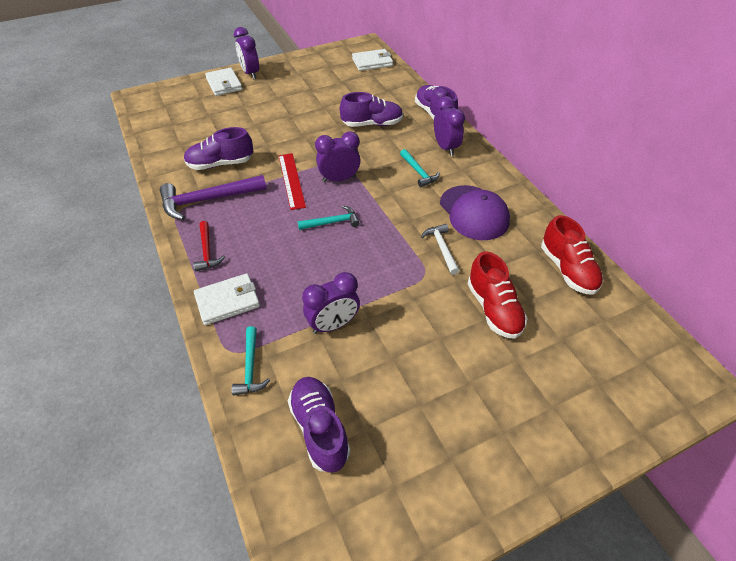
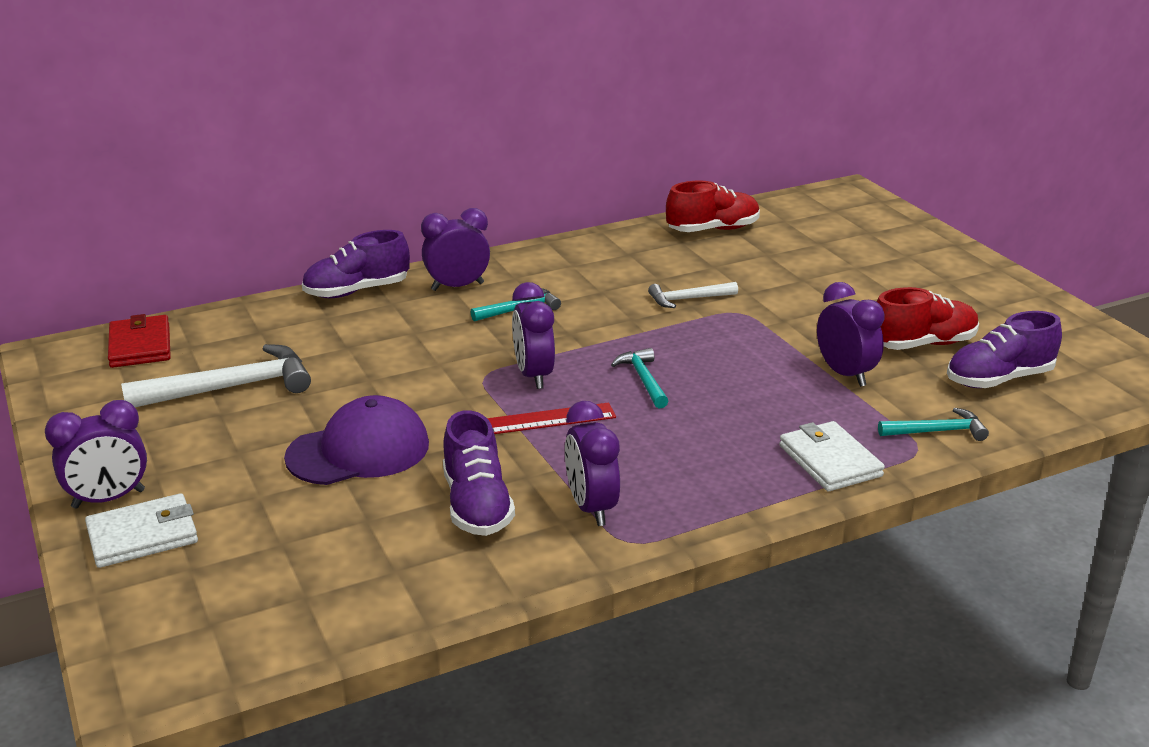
camera: 90 degrees left, 20 degrees down
(207, 251) = (727, 492): red hammer -> none
(208, 200) = (591, 508): purple hammer -> purple clock
(333, 89) = (230, 387): none -> white hammer
(372, 62) = (140, 346): white wallet -> red wallet
(372, 124) = (373, 346): purple shoe -> none
(474, 213) = (614, 275): purple cap -> purple cap (358, 451)
(493, 309) = (786, 274): red shoe -> red shoe (922, 344)

